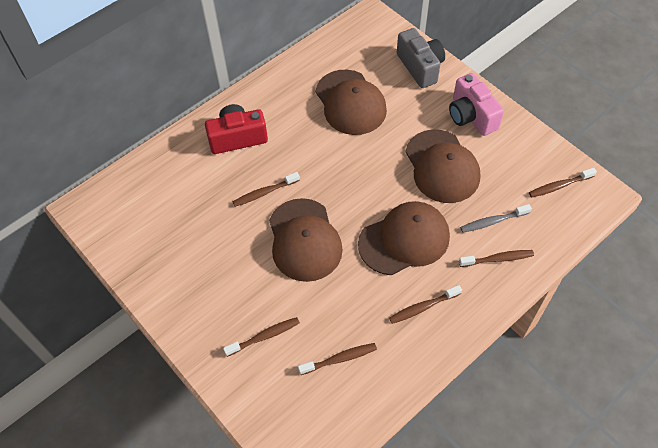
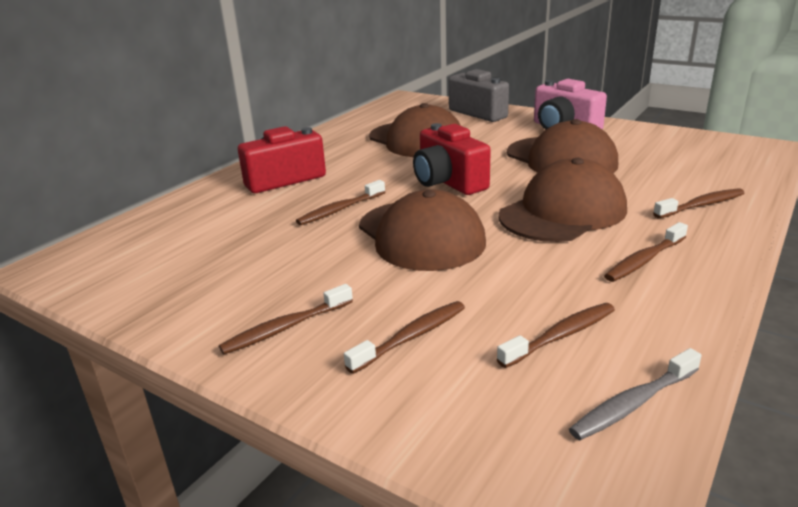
camera: 15 degrees left, 30 degrees down
(348, 177) = (448, 182): none -> red camera
(492, 221) = (662, 182): grey toothbrush -> grey toothbrush (633, 404)
(559, 186) = (711, 150): brown toothbrush -> brown toothbrush (285, 328)

